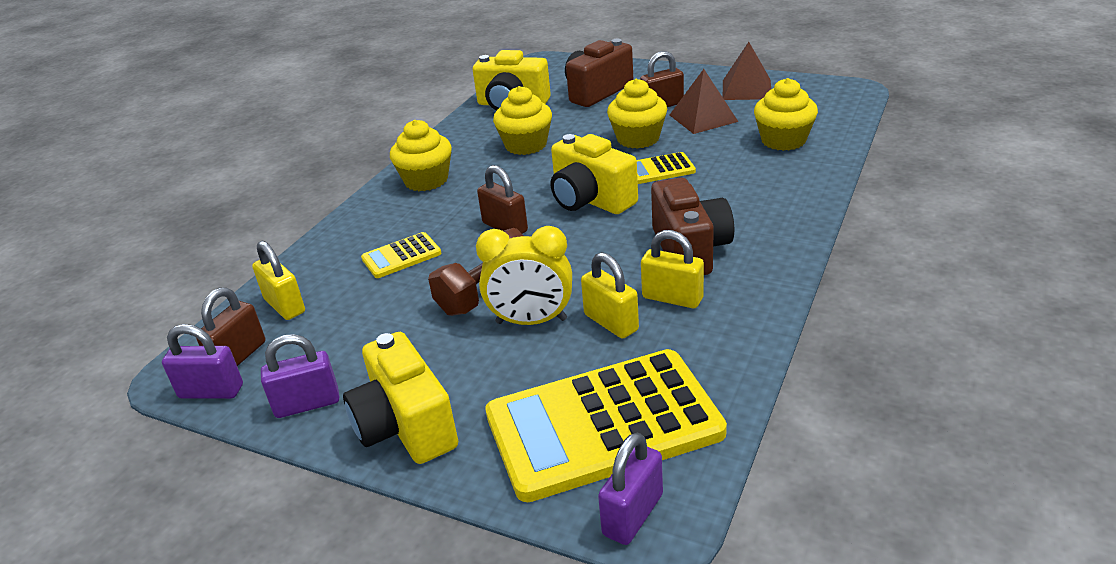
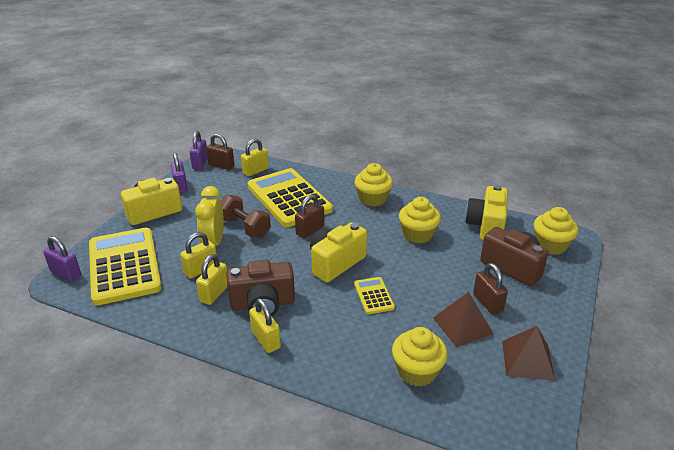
camera: 85 degrees right, 0 degrees up
(401, 256) = (289, 198): yellow calculator -> yellow calculator, size x2.27
(638, 139) = (425, 287): yellow cupcake -> yellow cupcake (551, 245)
(763, 239) = (265, 339): none -> yellow padlock

